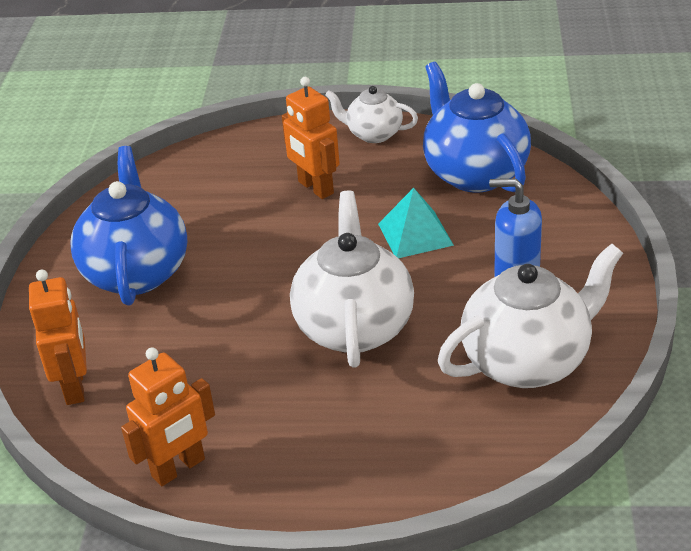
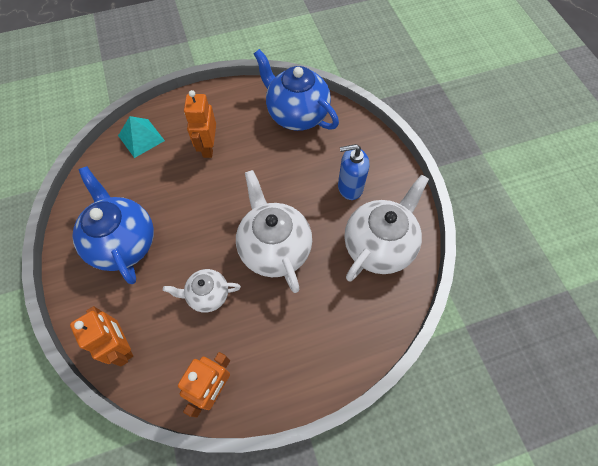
camera: 25 degrees left, 25 degrees up
(315, 188) = (208, 147): orange robot -> orange robot turned 60 degrees clockwise
(373, 134) = (226, 97): white teapot -> white teapot (207, 295)
(415, 234) = (281, 169): turquoise pyramid -> turquoise pyramid (141, 138)

